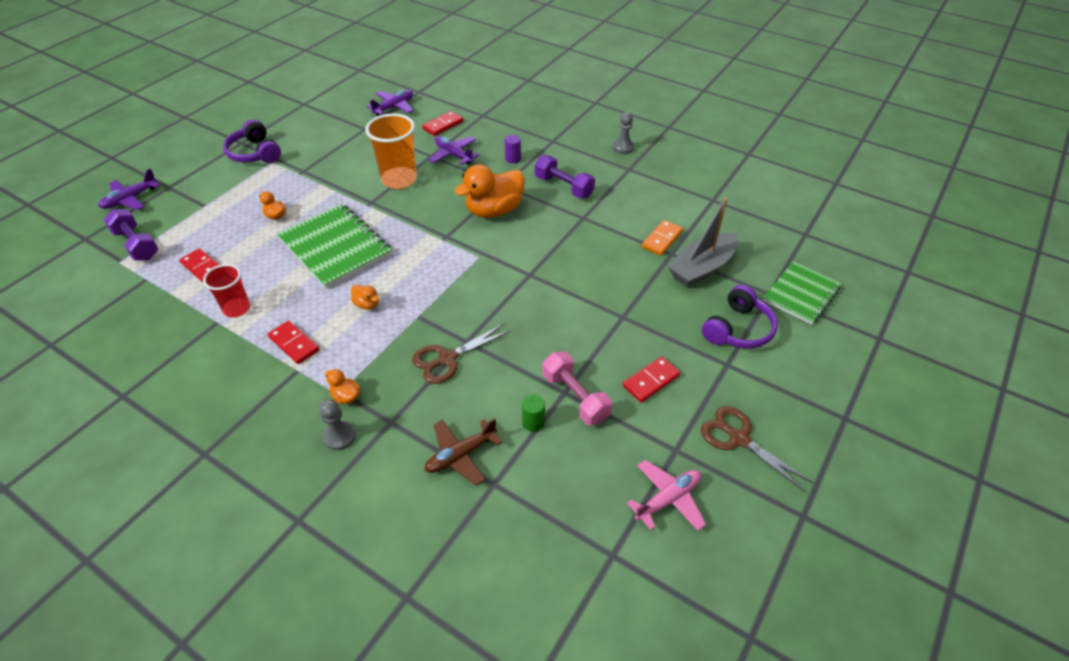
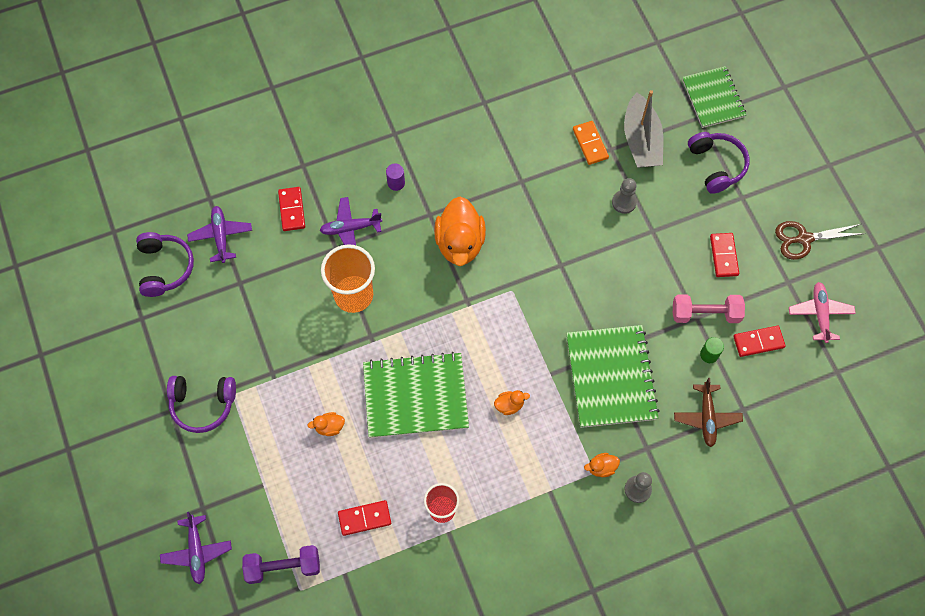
camera: 55 degrees left, 20 degrees up
(294, 344) = (517, 481): red domino -> red domino (758, 342)
(350, 97) = (165, 267): none -> purple headphones
(447, 358) = (611, 377): brown scissors -> green notebook
(563, 187) = (469, 169): purple dumbbell -> none
(623, 148) = (450, 85): grey pawn -> grey pawn (624, 202)

